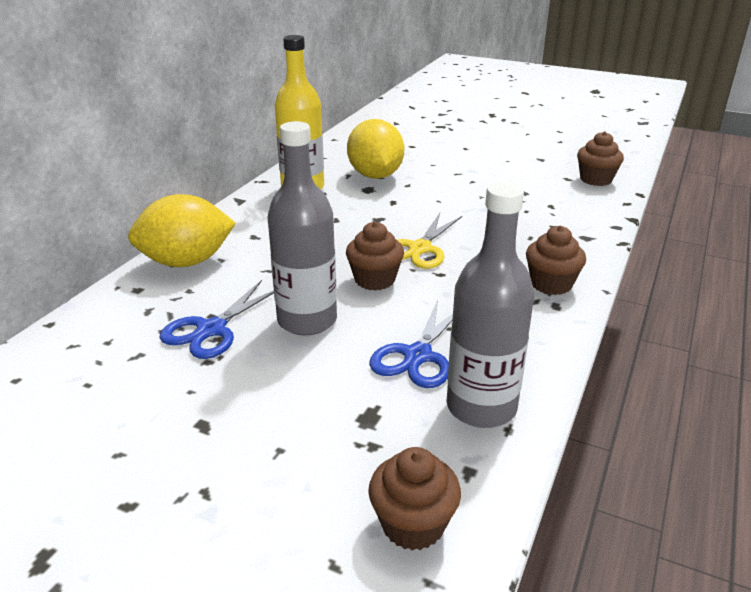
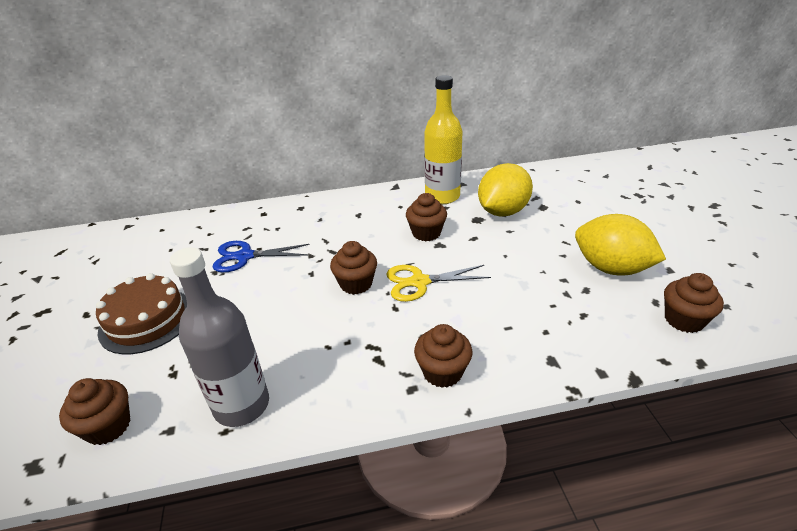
camera: 55 degrees right, 5 degrees up
(186, 262) = (305, 211): yellow lemon -> yellow lemon (611, 268)
(232, 444) = (147, 320): none -> brown cake
(307, 320) = (282, 283): grey bottle -> none
(349, 217) = (426, 233): none -> brown cupcake
(418, 356) = (280, 347): blue scissors -> none

